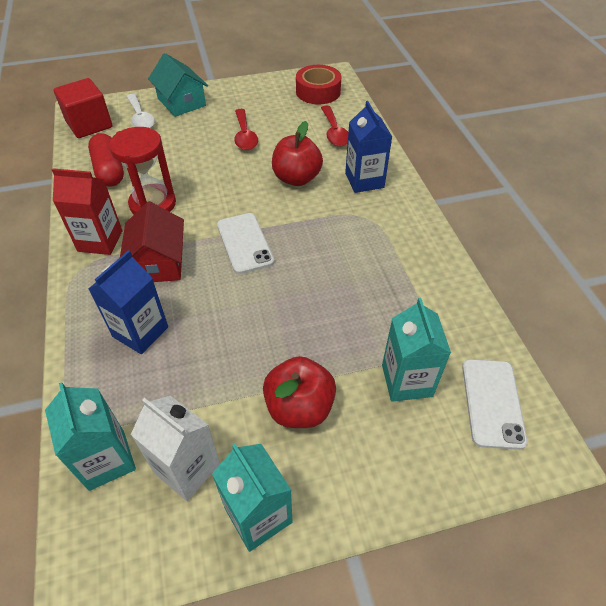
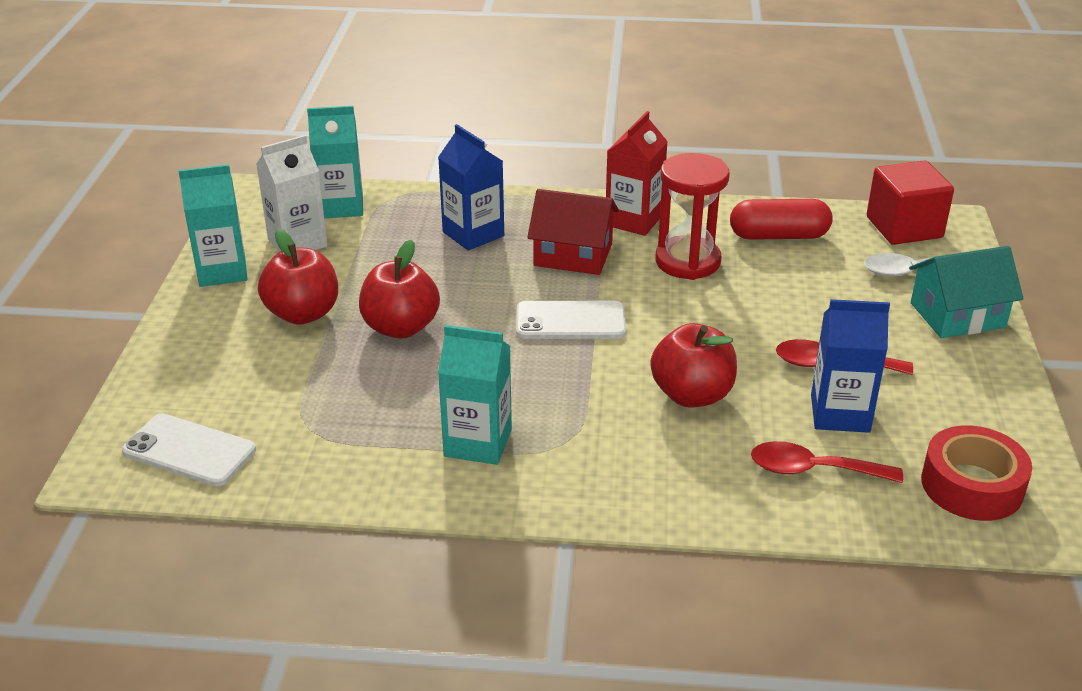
camera: 110 degrees right, 15 degrees down
(290, 332) = (401, 327): none -> red apple
(364, 180) = (654, 467): blue carton -> blue carton (840, 413)
(406, 380) = (271, 394): turquoise carton -> turquoise carton (478, 443)

